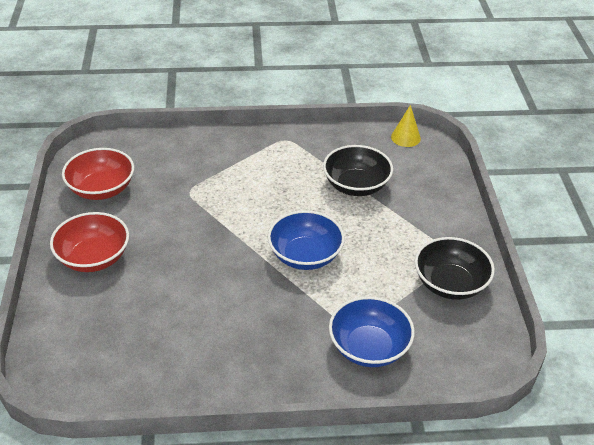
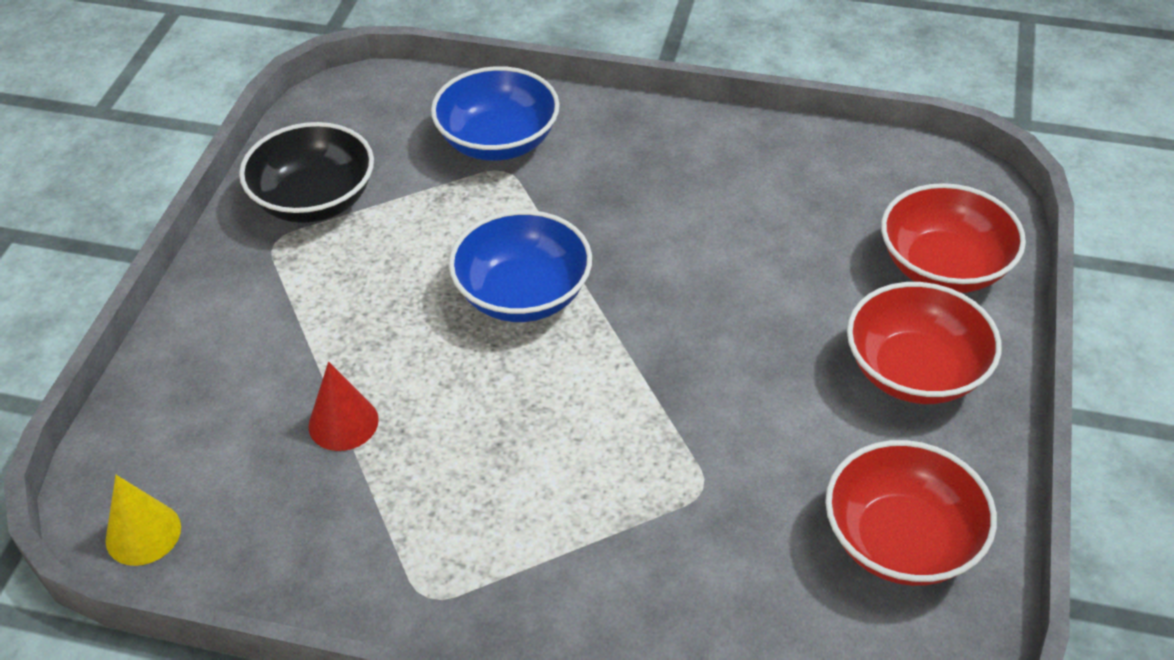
camera: 160 degrees left, 5 degrees up
(74, 319) = (944, 267): none -> red bowl
(356, 185) = (343, 422): black bowl -> red cone

